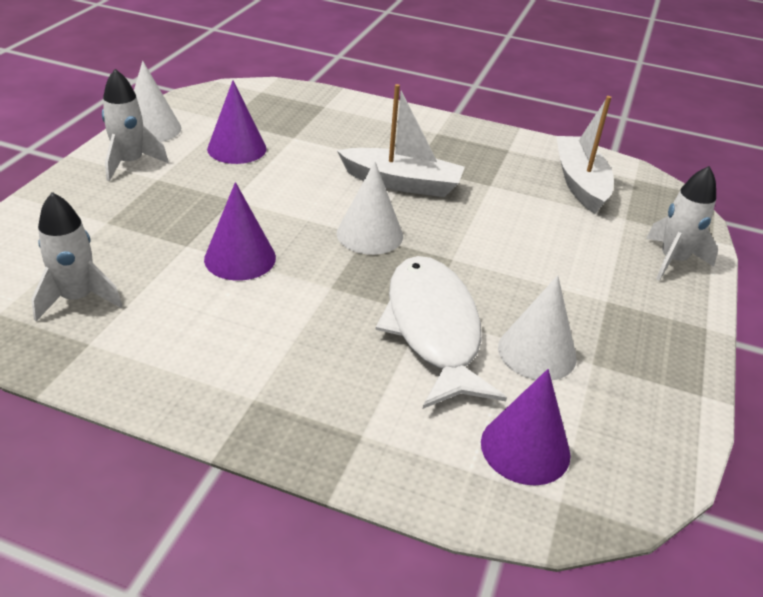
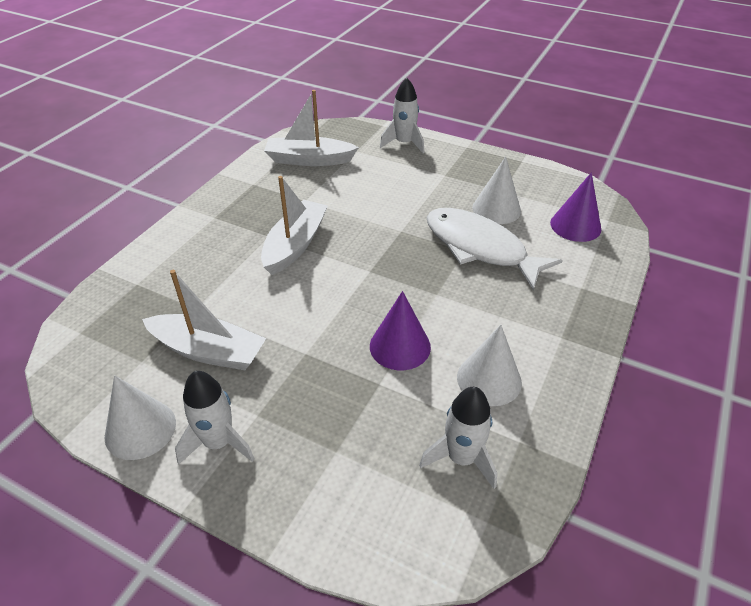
camera: 80 degrees left, 5 degrees up
(237, 148) = (208, 351): purple cone -> white boat
(369, 234) = (368, 269): white cone -> white cone (489, 379)
(433, 329) = (480, 248): white fish -> white fish turned 45 degrees clockwise

